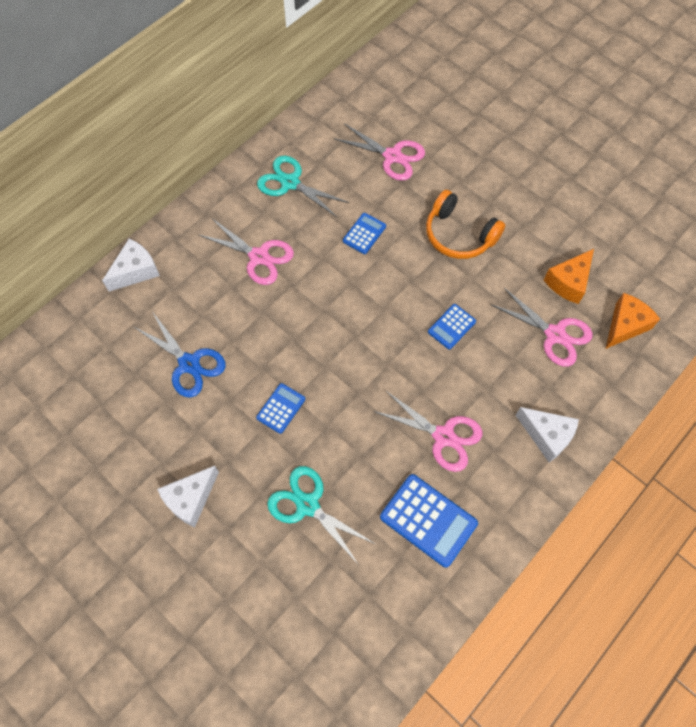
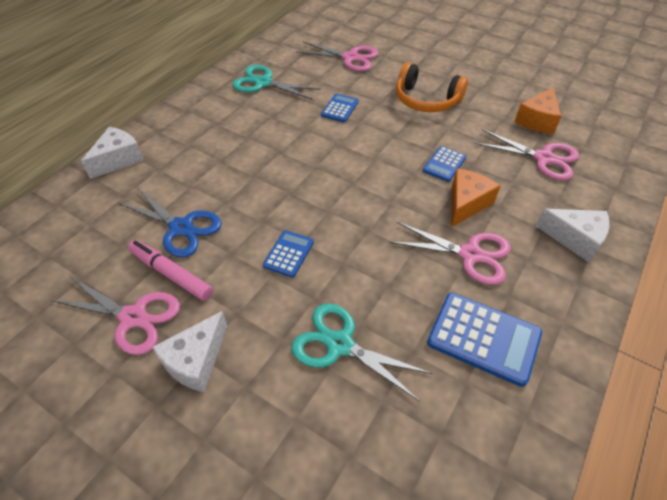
camera: 10 degrees left, 15 degrees down
(176, 412) = (171, 274): none -> pink marker
(259, 257) = (243, 135): pink scissors -> pink scissors (133, 317)
(625, 325) = (603, 144): orange cheese -> orange cheese (466, 204)

